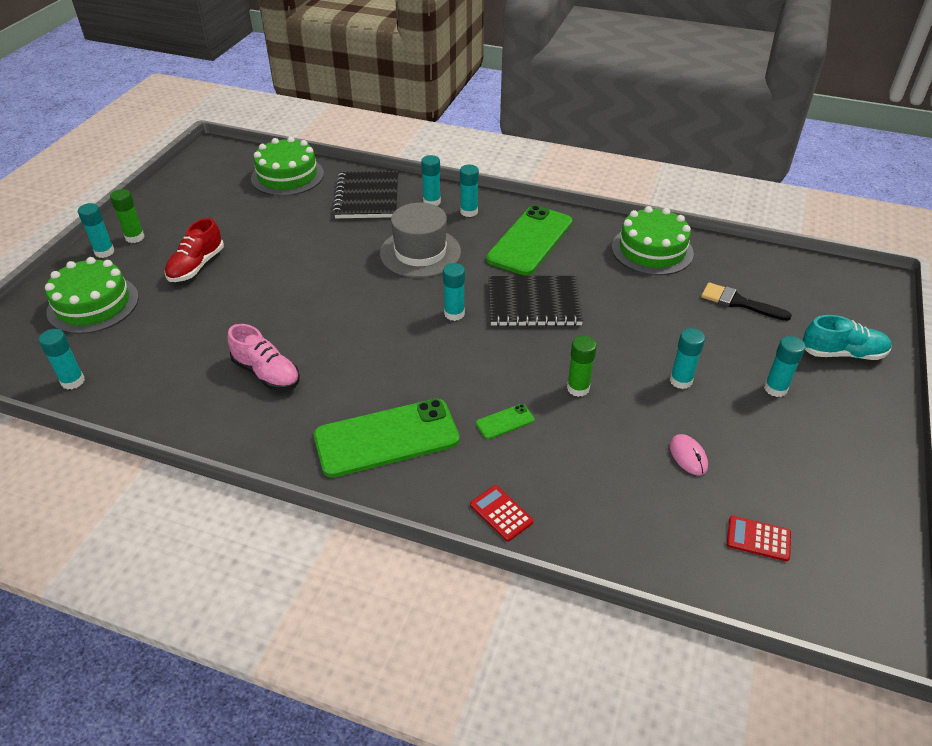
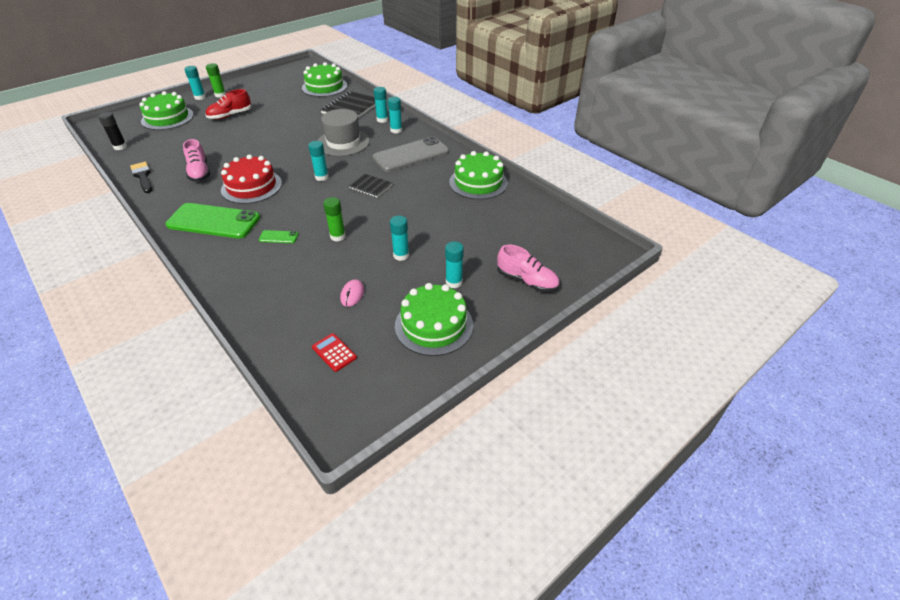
camera: 30 degrees right, 0 degrees up
(73, 381) = (120, 147): turquoise glue stick -> black glue stick
(374, 365) = (251, 186): none -> red cake
(501, 513) = (220, 278): red calculator -> none
(530, 241) = (411, 155): green phone -> grey phone
(534, 303) = (370, 186): black notebook -> black notebook, size x0.56
(739, 302) = (495, 228): black brush -> black brush (143, 176)
(817, 451) = (434, 325): none -> green cake
(842, 353) = (527, 281): turquoise shoe -> pink shoe

